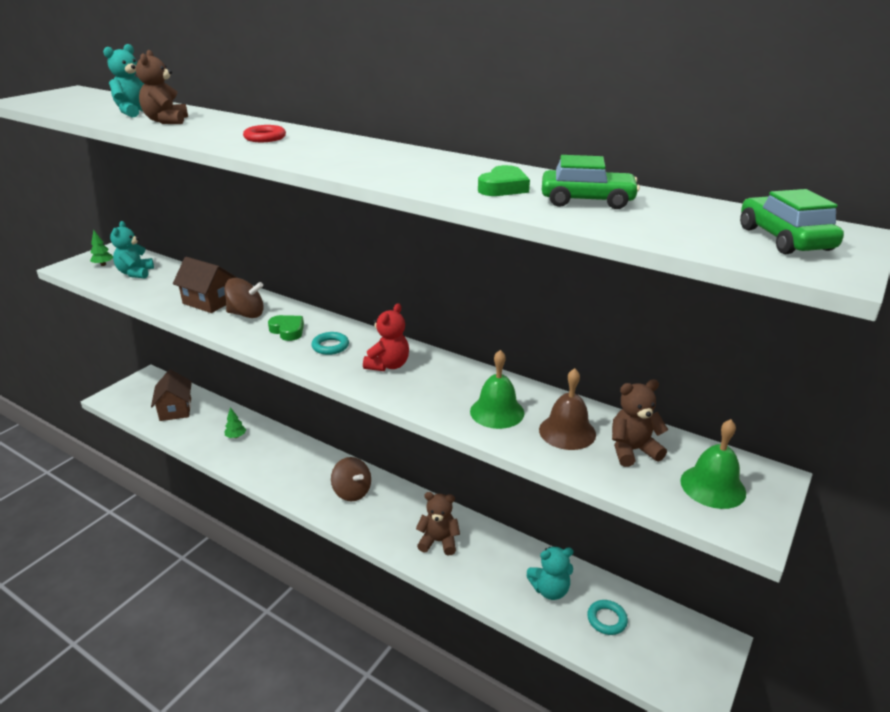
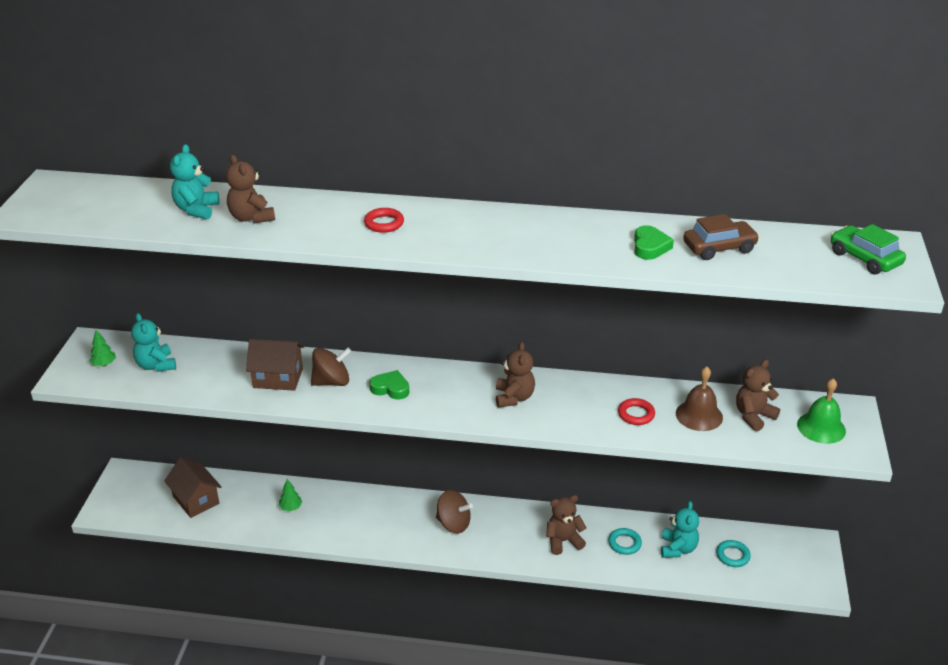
camera: 25 degrees left, 5 degrees up
(330, 346) = (446, 393): turquoise ring -> turquoise ring (624, 543)
(388, 365) = (514, 397): red teddy bear -> brown teddy bear
(497, 412) = (636, 414): green bell -> red ring
(550, 590) = (678, 548): turquoise teddy bear -> turquoise teddy bear turned 45 degrees counterclockwise
(587, 200) = (719, 248): green car -> brown car

